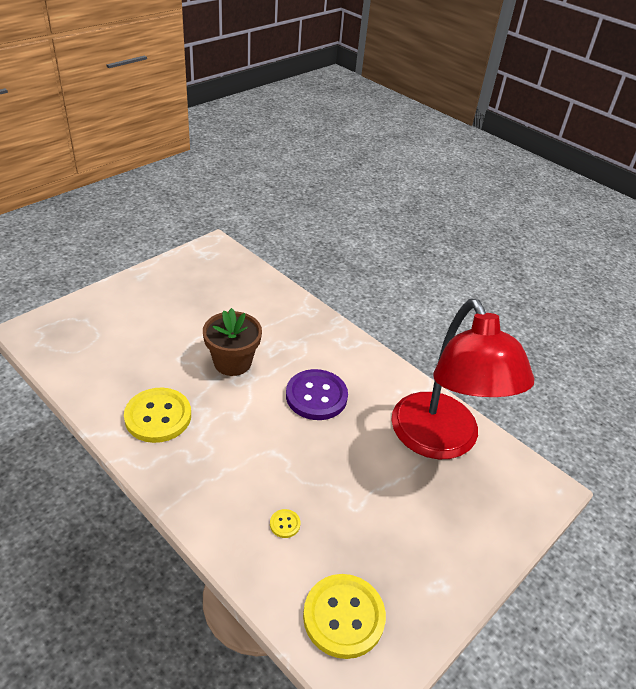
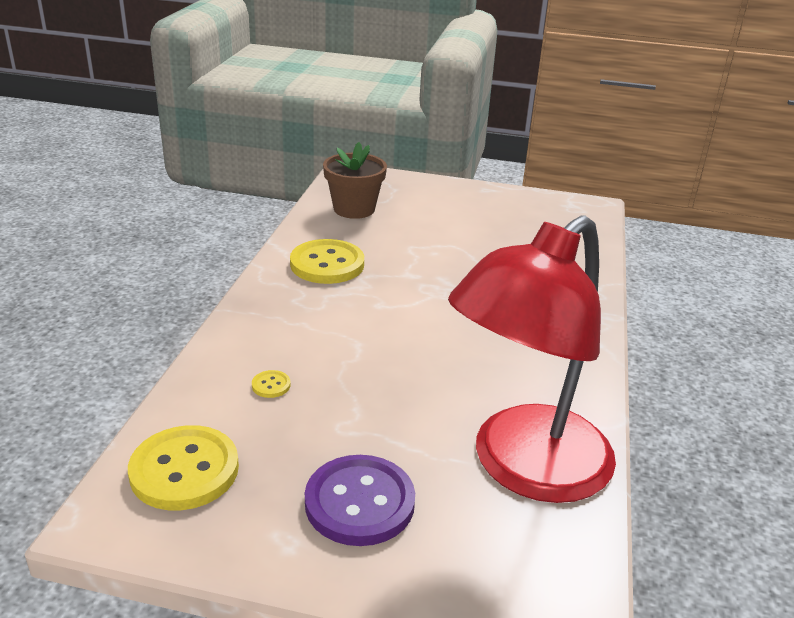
camera: 60 degrees right, 10 degrees down
(232, 362) = (447, 275): brown flower pot -> brown flower pot (354, 209)
(316, 396) = (470, 343): purple button -> purple button (359, 502)

